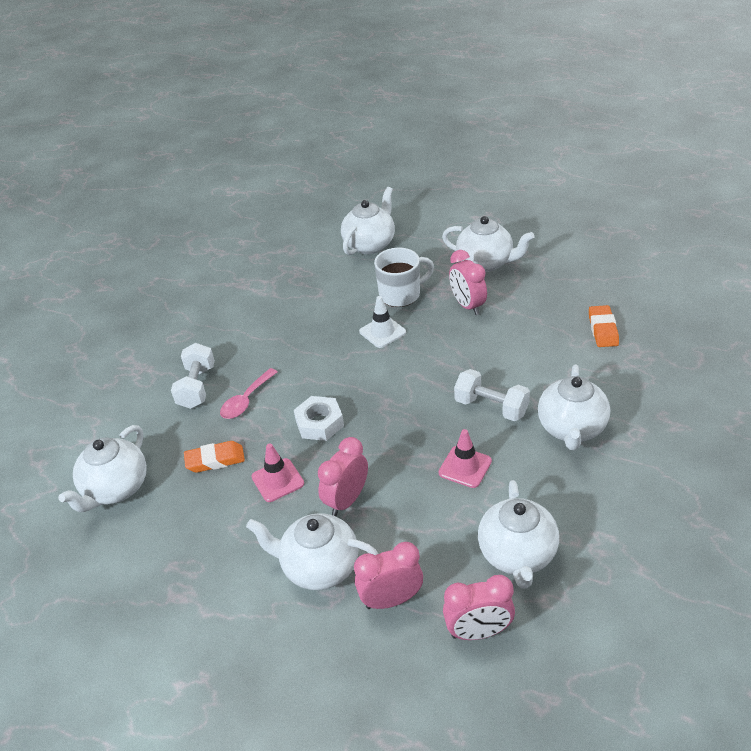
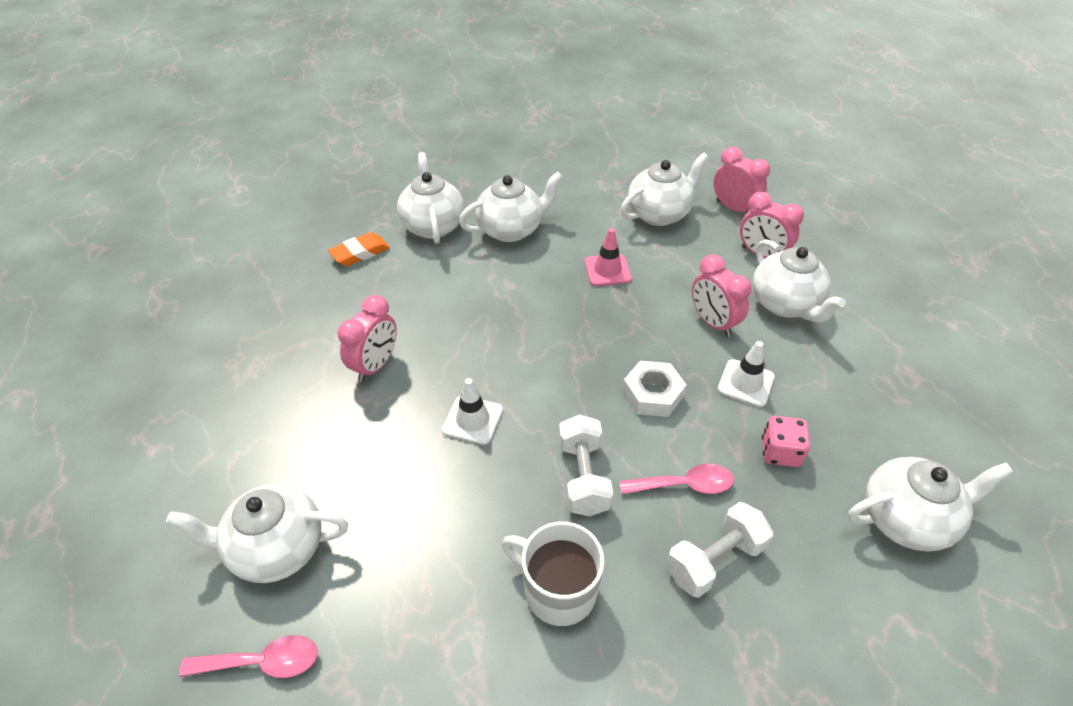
camera: 130 degrees left, 5 degrees up
(215, 460) = (780, 452): orange eraser -> pink dice
(277, 480) = (746, 383): pink traffic cone -> white traffic cone
(318, 232) = (262, 662): none -> pink spoon
(347, 500) = (713, 323): pink clock -> pink clock turned 60 degrees clockwise
(401, 294) = (387, 440): white mug -> white mug (558, 590)
(486, 263) = (274, 386): white teapot -> white teapot (433, 226)
(491, 407) = (524, 283): white dumbbell -> white dumbbell (583, 477)

